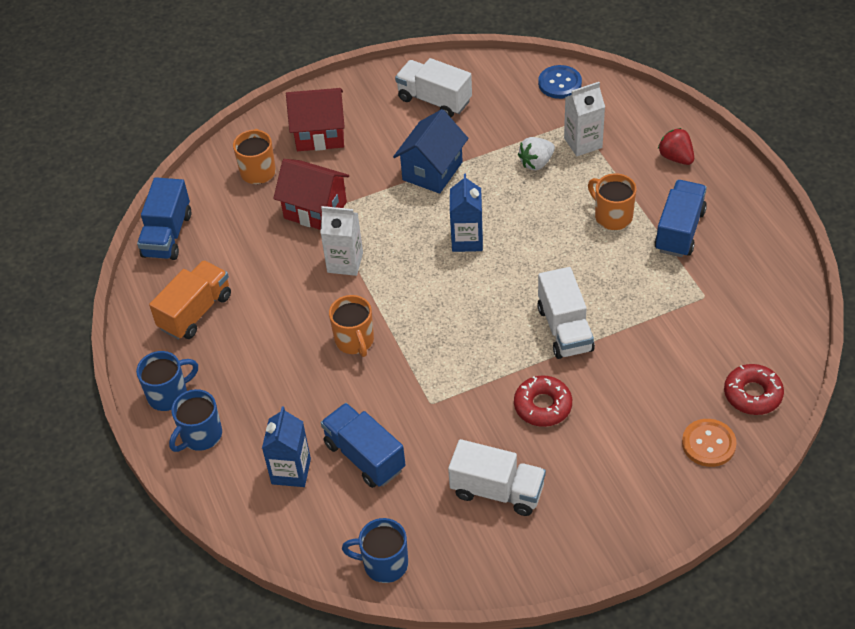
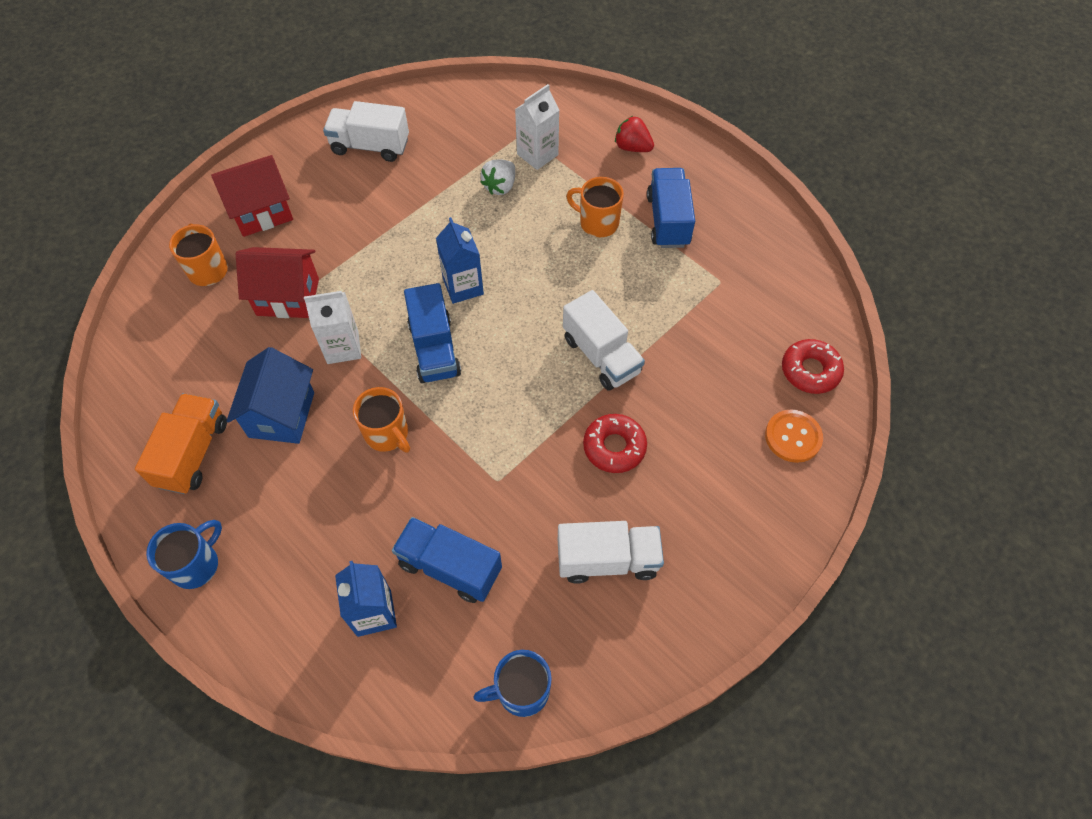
camera: 25 degrees left, 10 degrees up
(167, 235) = (128, 371): blue truck -> blue truck (434, 349)
(200, 435) = (252, 603): blue mug -> none
(432, 171) = (397, 221): blue house -> blue house (281, 414)
(560, 83) = (490, 99): blue button -> none

